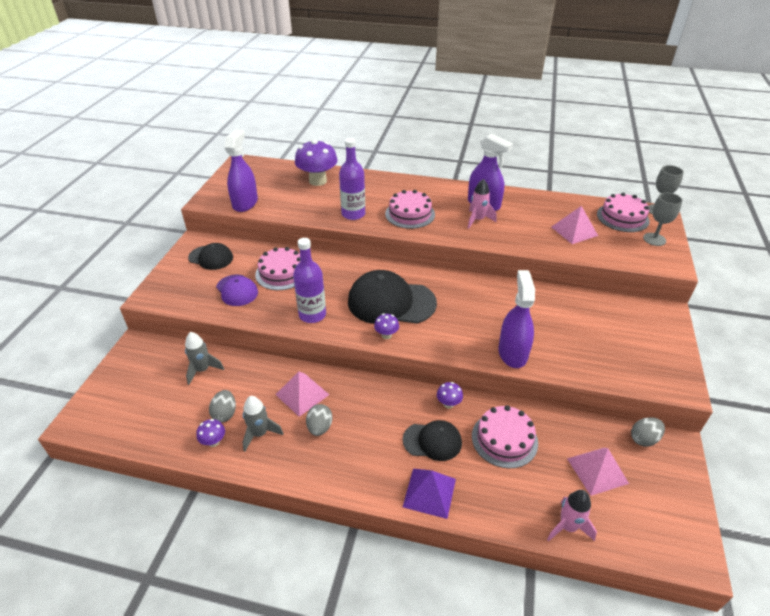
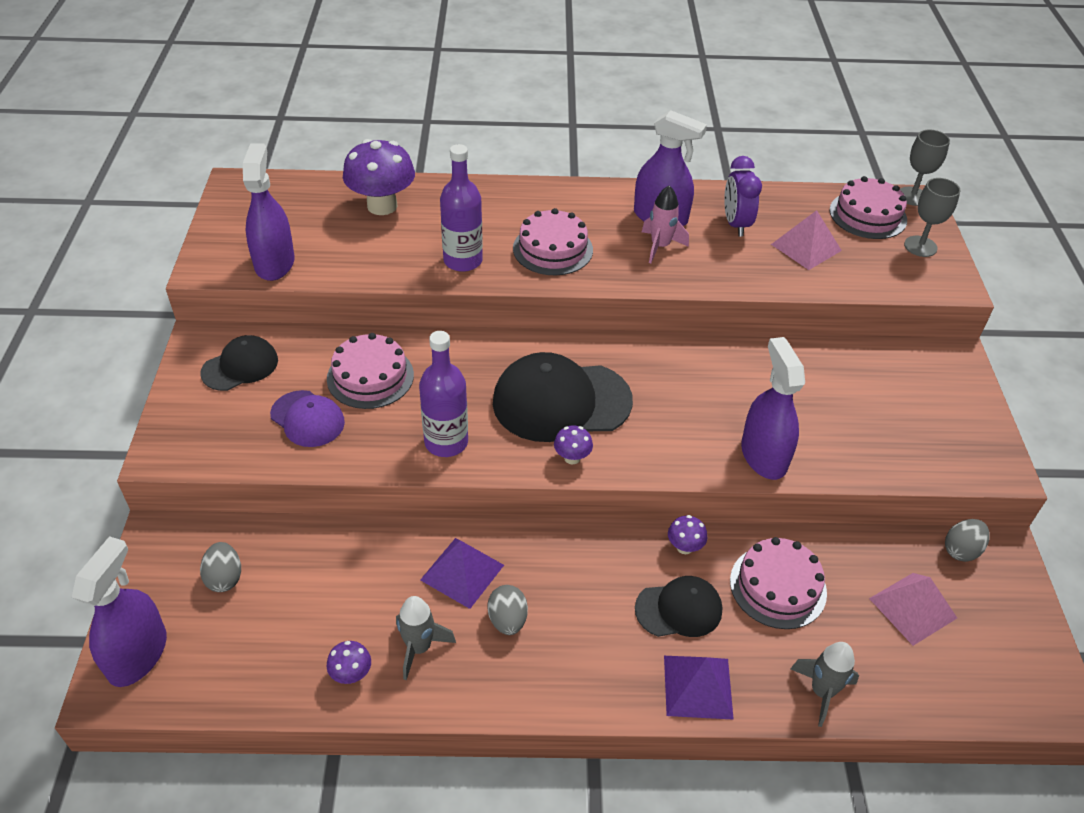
camera: 15 degrees left, 5 degrees up
(98, 407) = (138, 654): none -> purple spray bottle
(202, 370) = (288, 560): grey rocket -> grey rocket (821, 692)
(211, 258) = (240, 366): black cap -> black cap turned 45 degrees counterclockwise
(225, 414) = (352, 626): grey egg -> grey egg (224, 578)
(302, 394) = (462, 572): pink pyramid -> purple pyramid
(531, 213) = (735, 224): none -> purple clock
(567, 527) = (895, 696): pink rocket -> none

